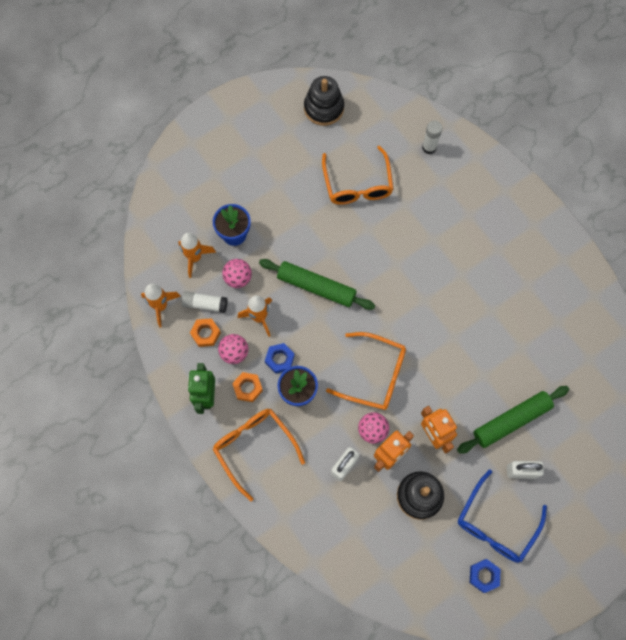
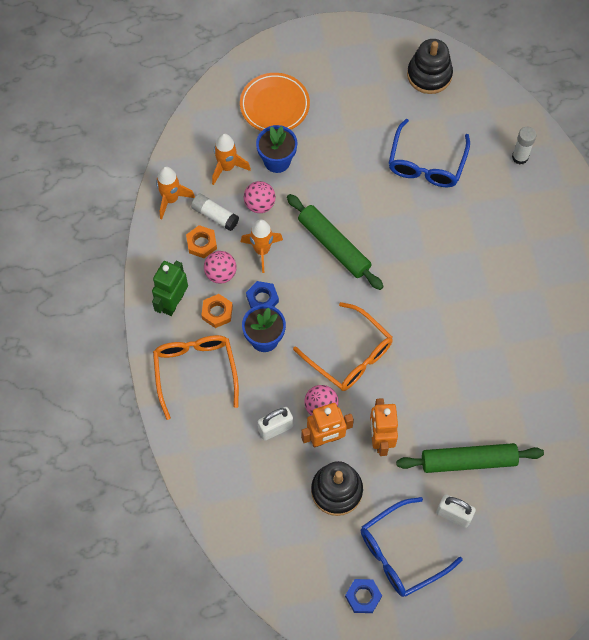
camera: 25 degrees right, 5 degrees down
(209, 187) = (274, 105): none -> orange plate
(357, 184) = (426, 163): orange glasses -> blue glasses

